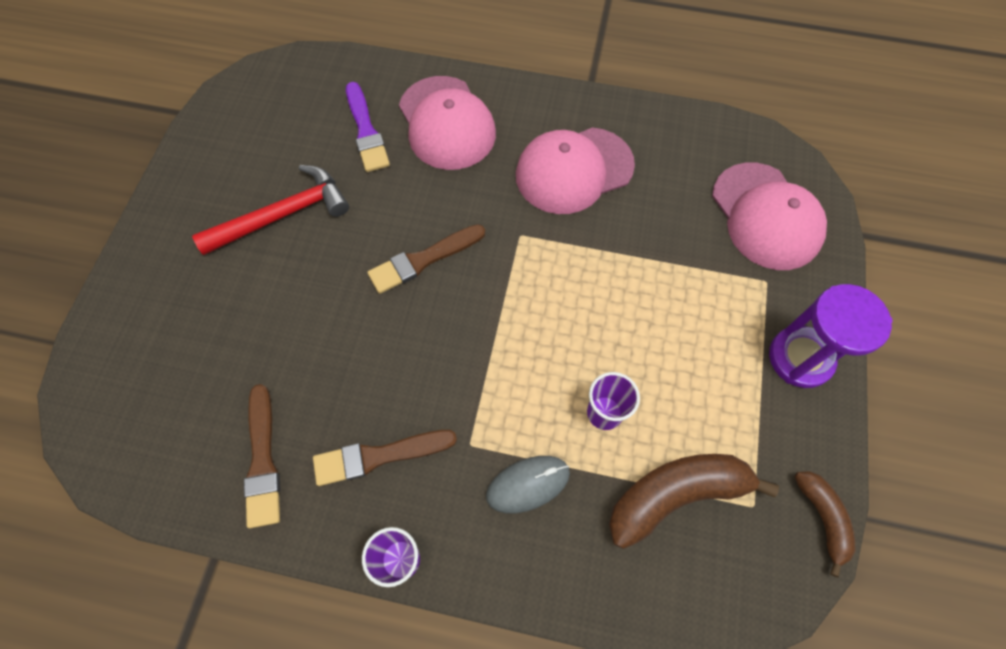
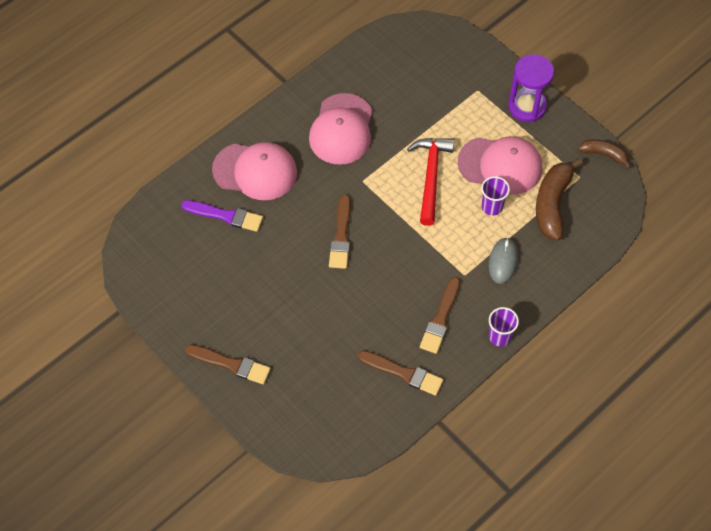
camera: 55 degrees left, 5 degrees down
(166, 254) = (231, 364): none -> brown brush
(283, 215) = (252, 290): red hammer -> red hammer (431, 176)
(766, 216) = (442, 63): pink cap -> pink cap (500, 165)

